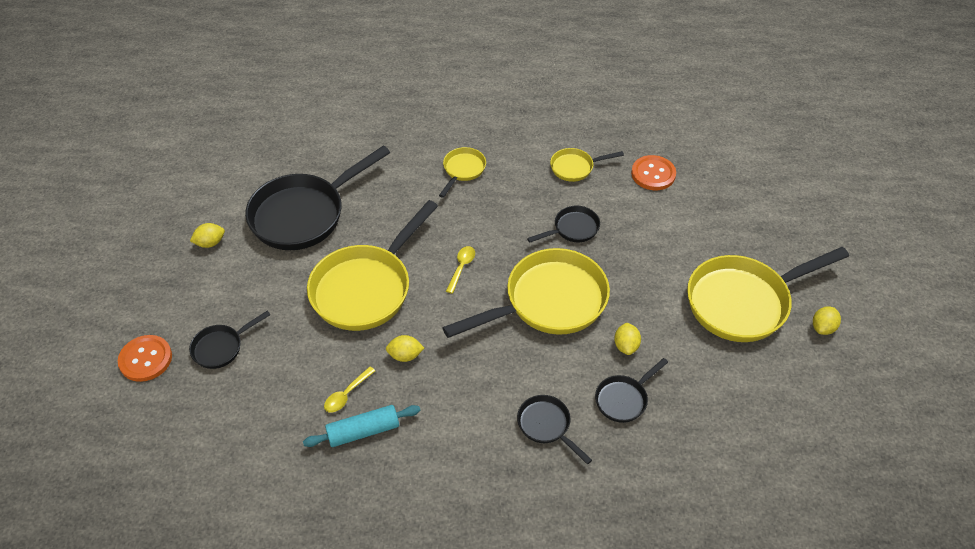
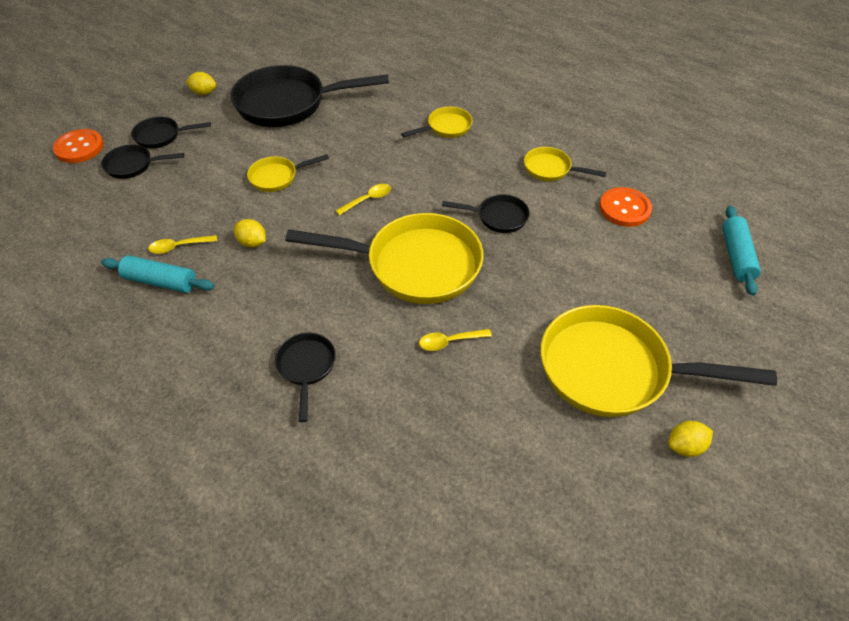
camera: 35 degrees right, 0 degrees up
(366, 288) = (277, 177): yellow pan -> yellow pan, size x0.48
(624, 399) = (400, 388): black pan -> black pan (161, 136)
(626, 346) = (449, 342): yellow lemon -> yellow spoon
(751, 174) = (736, 256): none -> turquoise rolling pin

